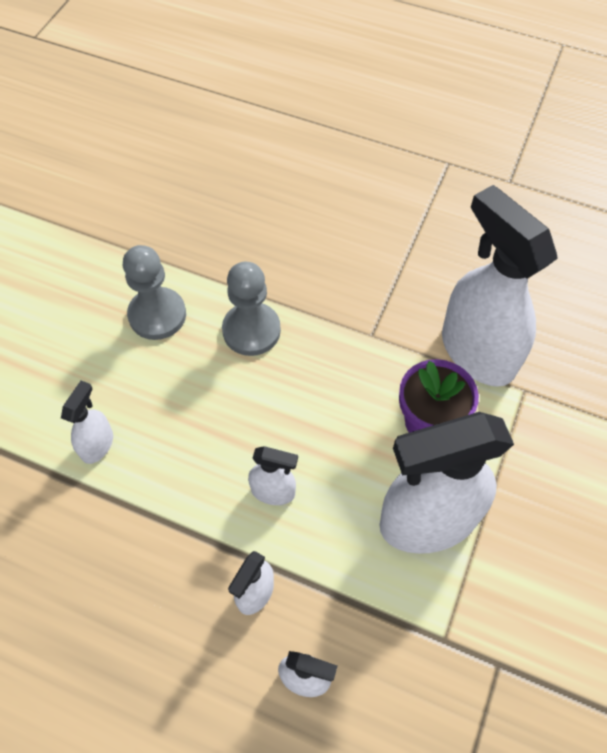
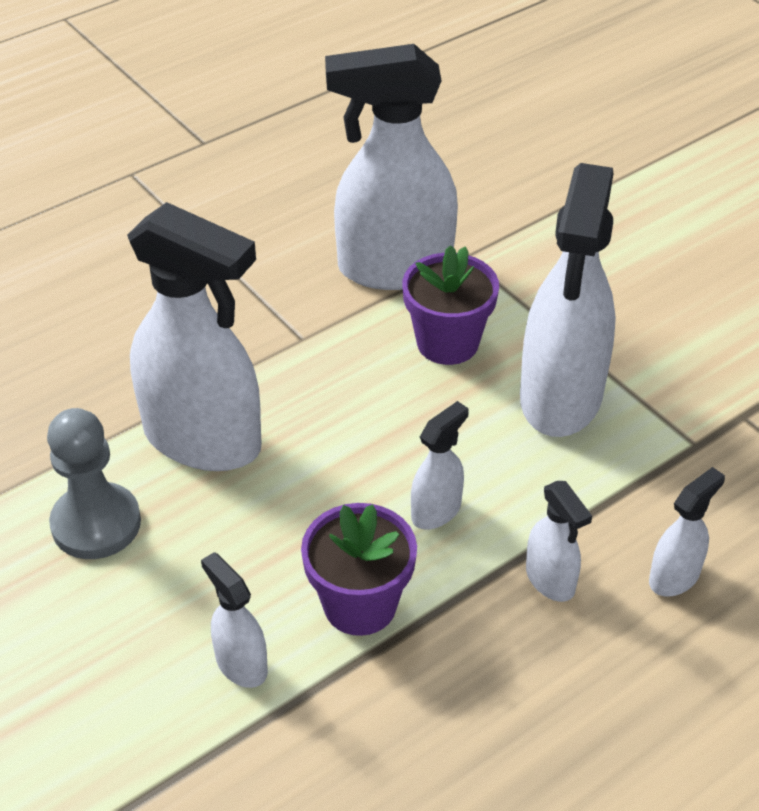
camera: 60 degrees left, 15 degrees down
(173, 486) = (360, 605): none -> purple flower pot
(251, 330) = (203, 440): grey pawn -> white spray bottle

